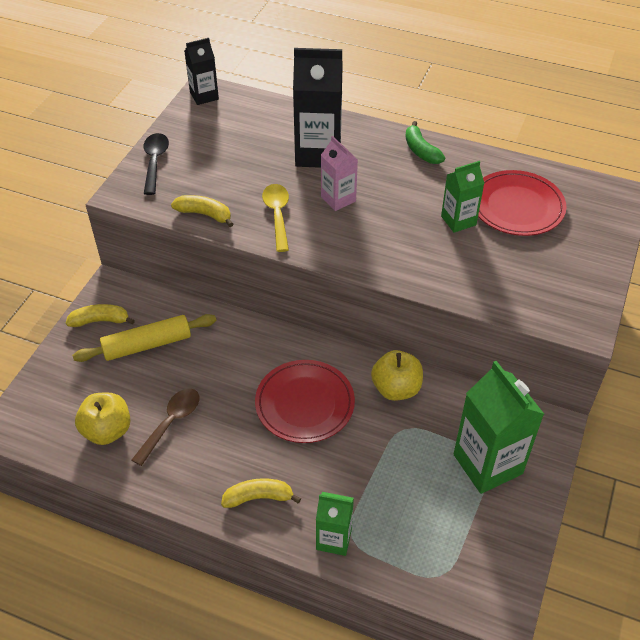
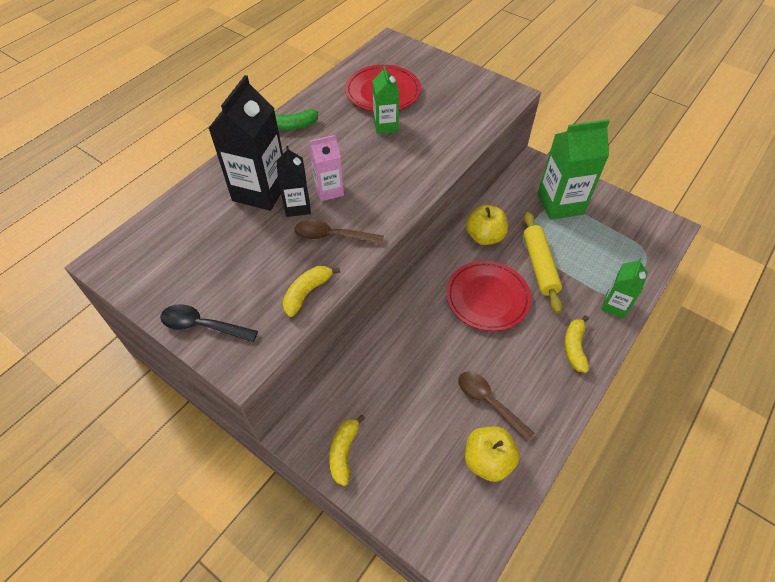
camera: 75 degrees left, 5 degrees up
(147, 345) = (390, 410): yellow rolling pin -> yellow rolling pin (539, 265)
(204, 96) = (114, 264): black carton -> black carton (297, 206)
(277, 215) = (332, 236): yellow spoon -> brown spoon

